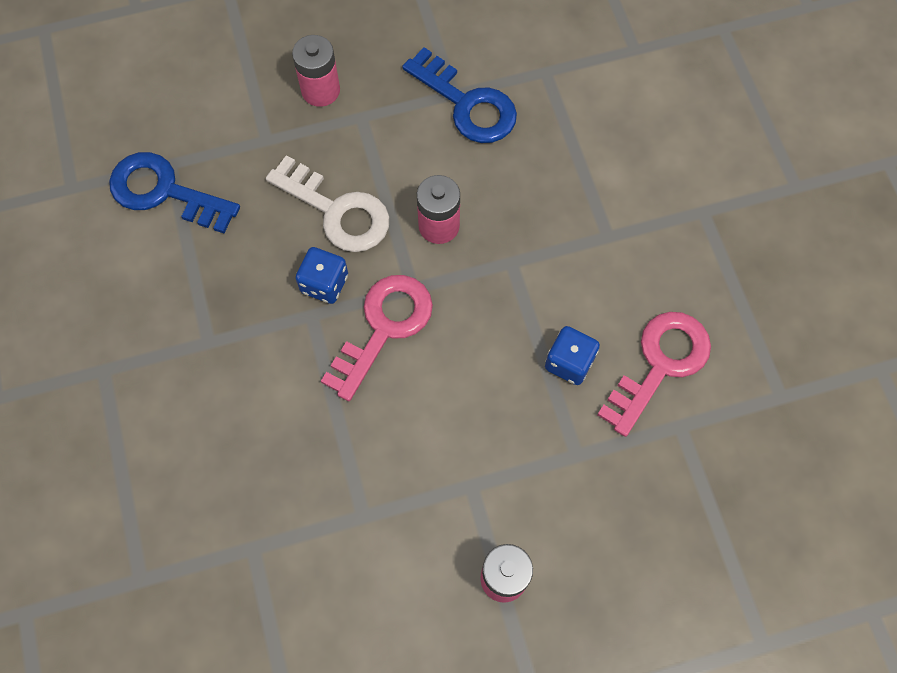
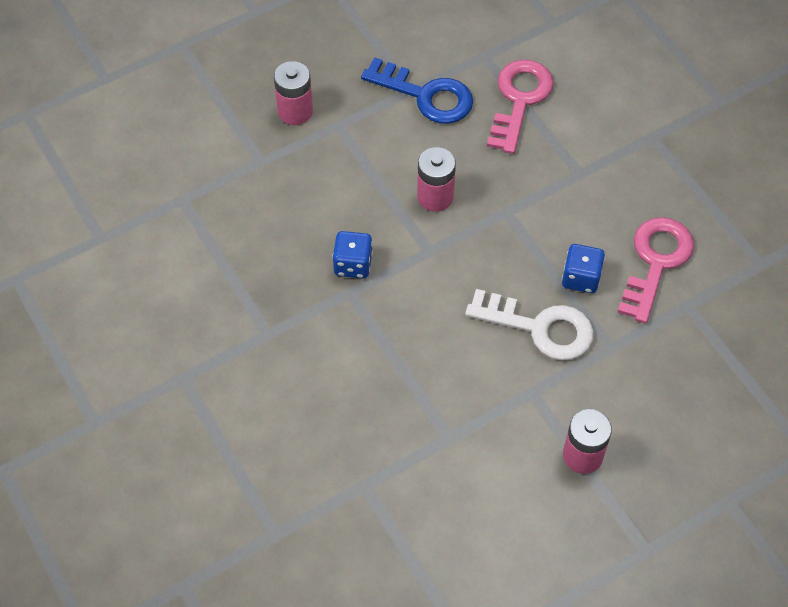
camera: 15 degrees left, 10 degrees down
(164, 192) = (185, 223): blue key -> none
(338, 211) = (344, 205): white key -> white key (540, 328)
(384, 327) = (416, 287): pink key -> pink key (519, 99)

